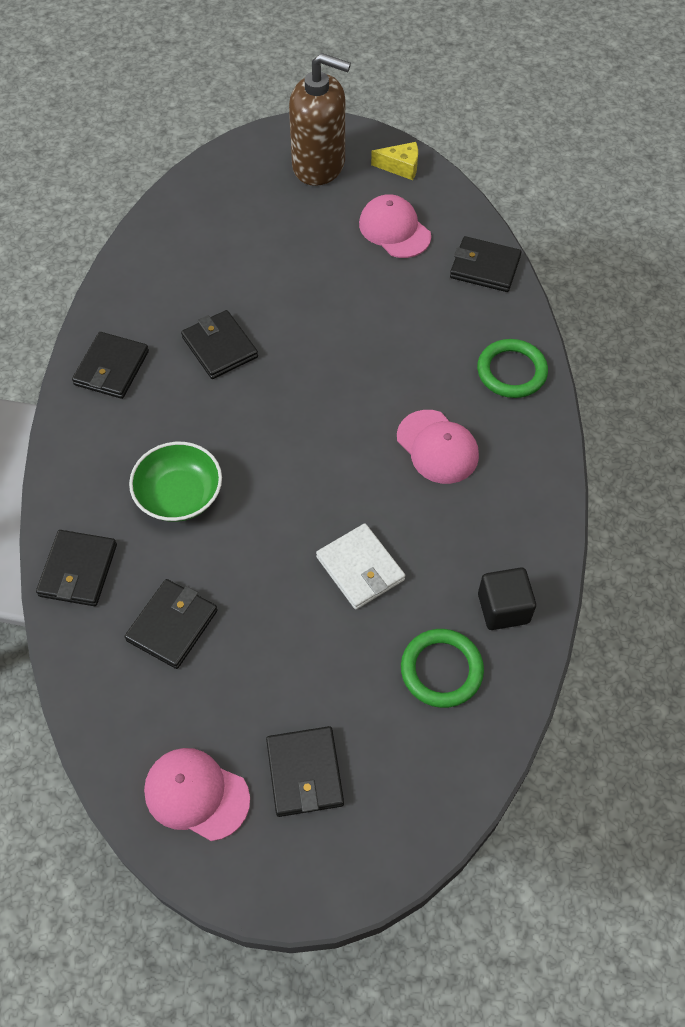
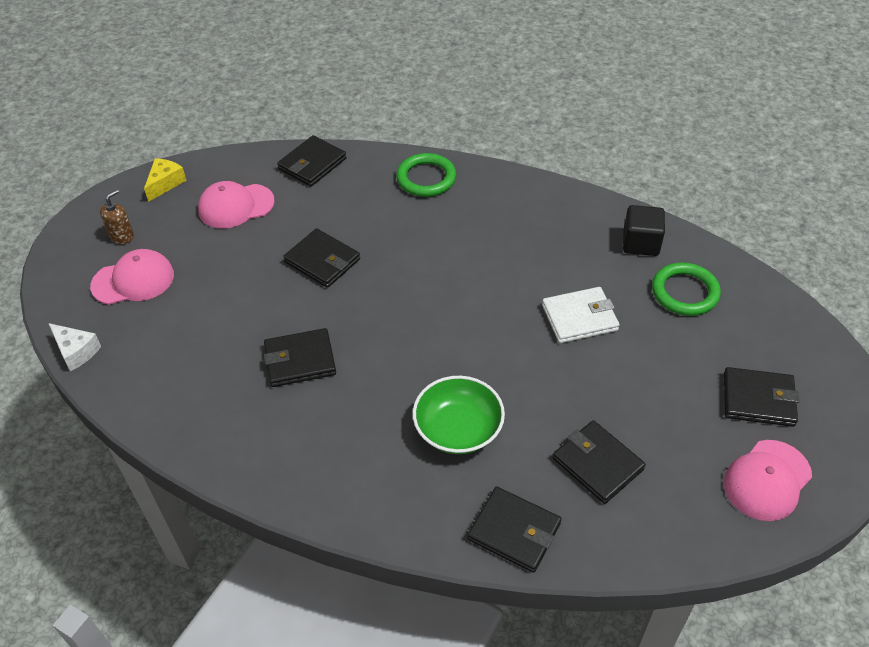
camera: 70 degrees left, 10 degrees down
(111, 368) = (278, 455): black wallet -> black wallet (322, 261)
(177, 192) = (76, 351): none -> white cheese
(319, 165) = (122, 236): brown soap dispenser -> brown soap dispenser, size x0.42
(437, 447) = (480, 240): pink cap -> pink cap (133, 280)

